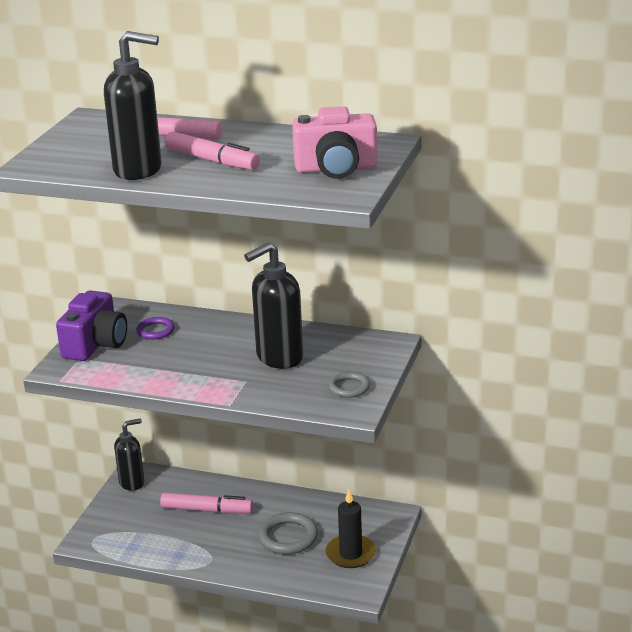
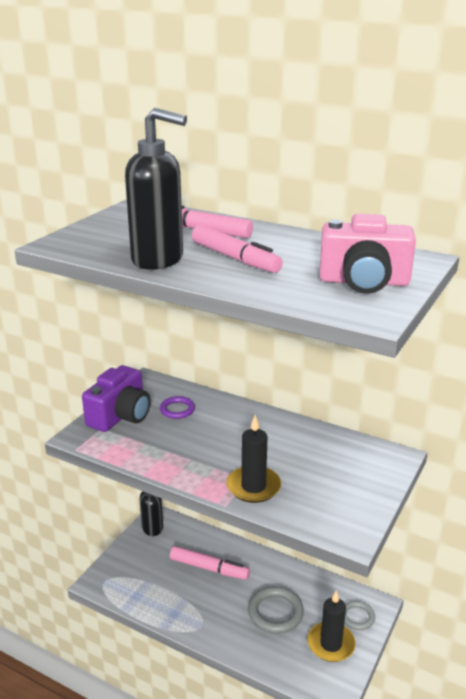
camera: 10 degrees right, 0 degrees up
(254, 386) = (253, 487): none -> black candle
(279, 358) = (284, 457): black soap dispenser -> none
(349, 387) = (348, 504): grey ring -> grey ring (357, 617)

